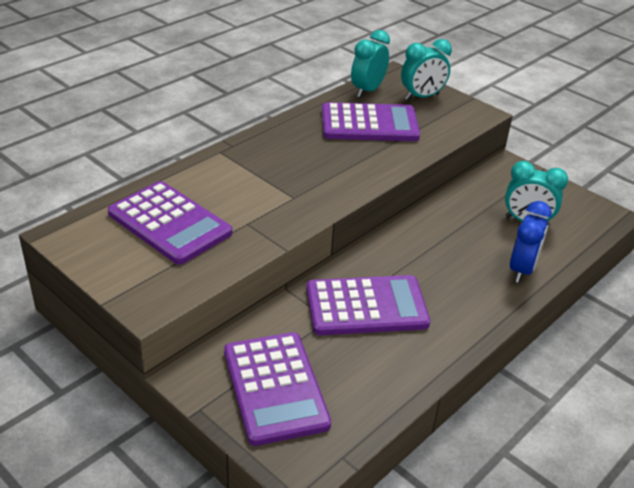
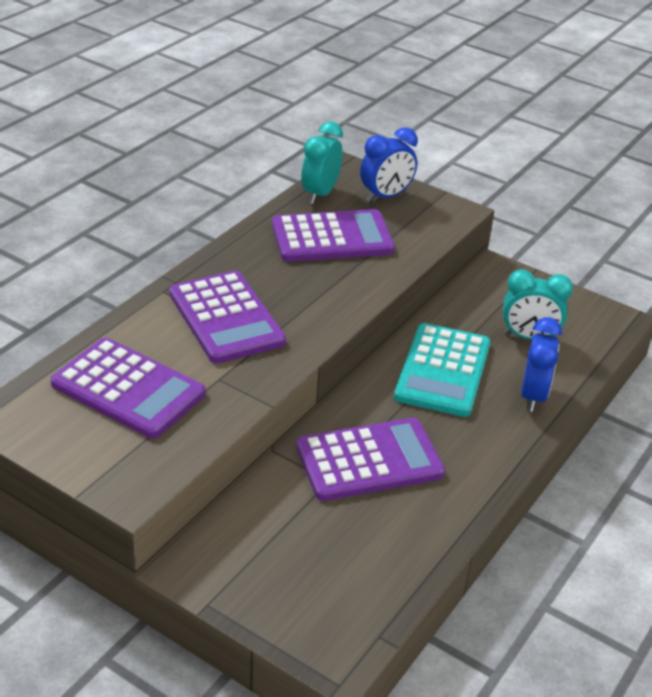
camera: 10 degrees left, 0 degrees up
(275, 388) = (288, 568): purple calculator -> purple calculator (226, 318)
(422, 97) = (386, 196): turquoise clock -> blue clock
(446, 241) = (442, 371): none -> turquoise calculator

